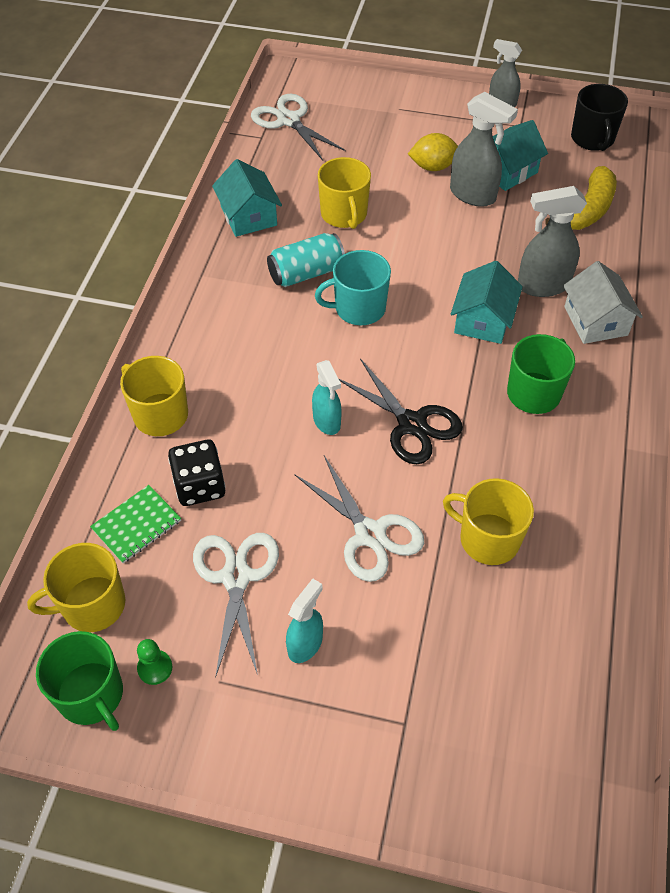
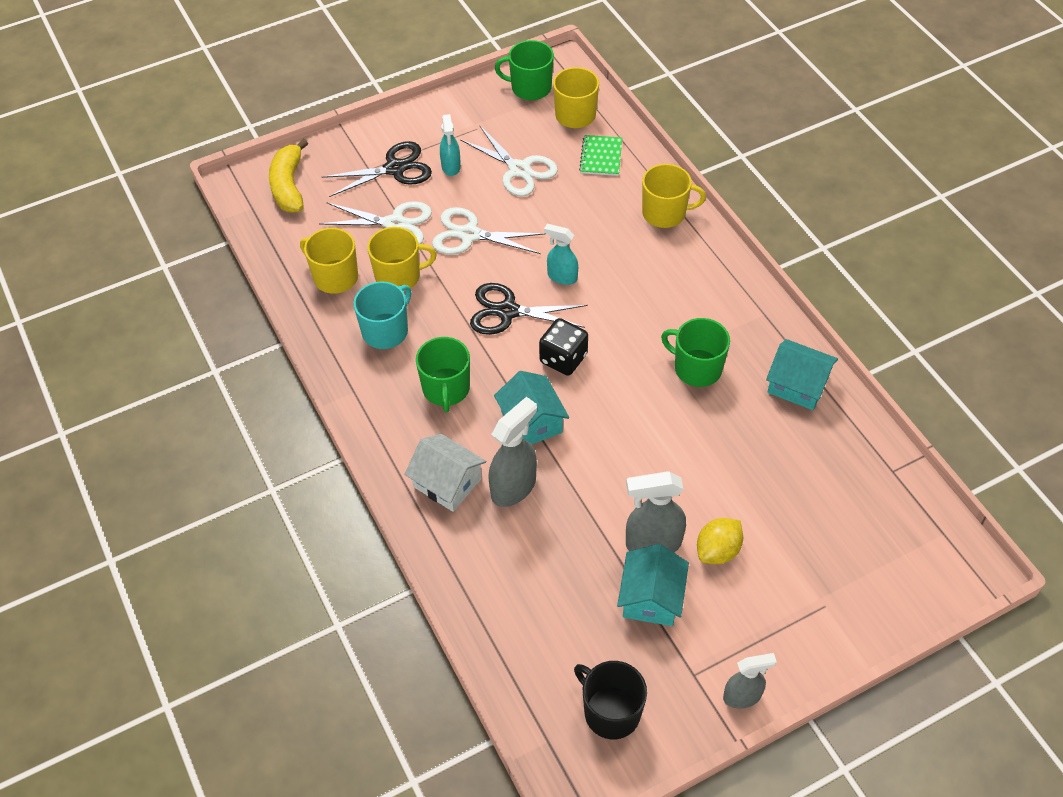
camera: 140 degrees right, 0 degrees up
(155, 668) = (513, 113): green pawn -> none
(200, 486) = (592, 195): black dice -> black dice (563, 358)
(288, 120) = (897, 509): white scissors -> white scissors (395, 224)
(306, 273) = (696, 368): turquoise can -> green mug
(344, 214) = (731, 441): yellow mug -> yellow mug (334, 277)
(358, 308) = (628, 367): turquoise mug -> turquoise mug (386, 331)
(373, 696) = (395, 169): none -> black scissors
(587, 210) = (541, 601): yellow banana -> yellow banana (289, 186)

